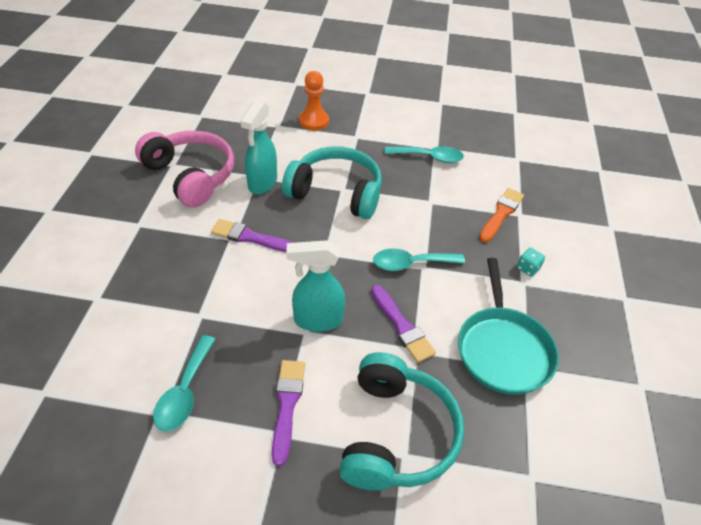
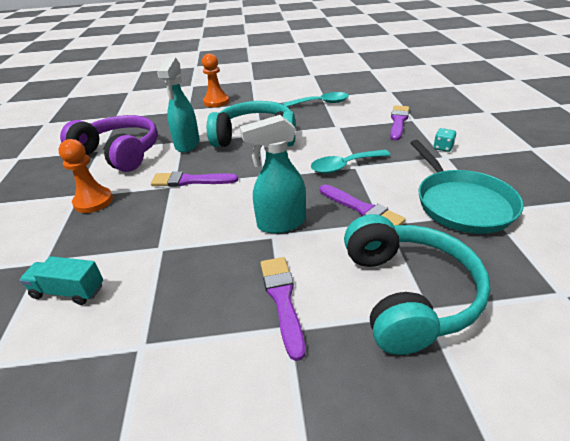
camera: 10 degrees left, 10 degrees down
(113, 339) = (68, 291): none -> turquoise truck
(153, 237) = (93, 201): none -> orange pawn
(185, 392) = (164, 318): turquoise spoon -> none
(191, 176) = (119, 153): pink headphones -> purple headphones
(501, 213) = (398, 121): orange brush -> purple brush

